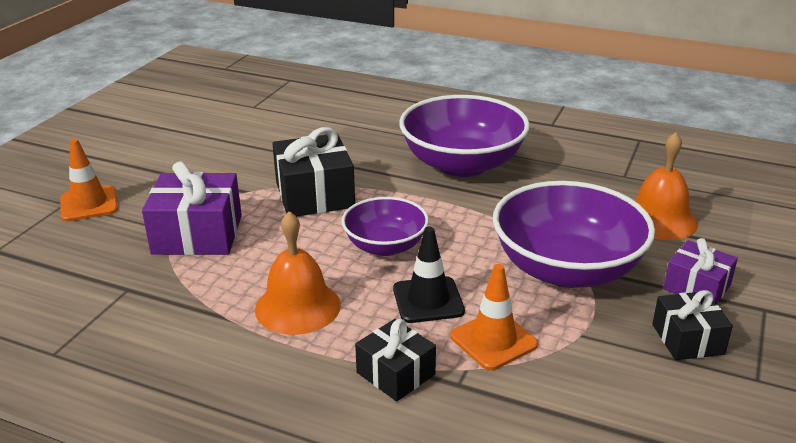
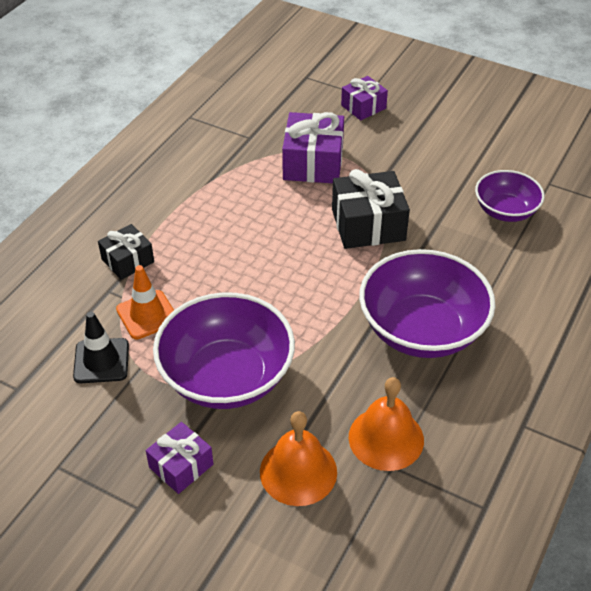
camera: 95 degrees right, 15 degrees up
(89, 204) = (363, 107): orange traffic cone -> purple gift
(297, 307) = (211, 215): orange bell -> orange bell (386, 438)
(385, 246) = (281, 264): purple bowl -> purple bowl (505, 211)
(428, 300) = (203, 284): black traffic cone -> black traffic cone (101, 361)
(687, 339) = (115, 435): black gift -> none

